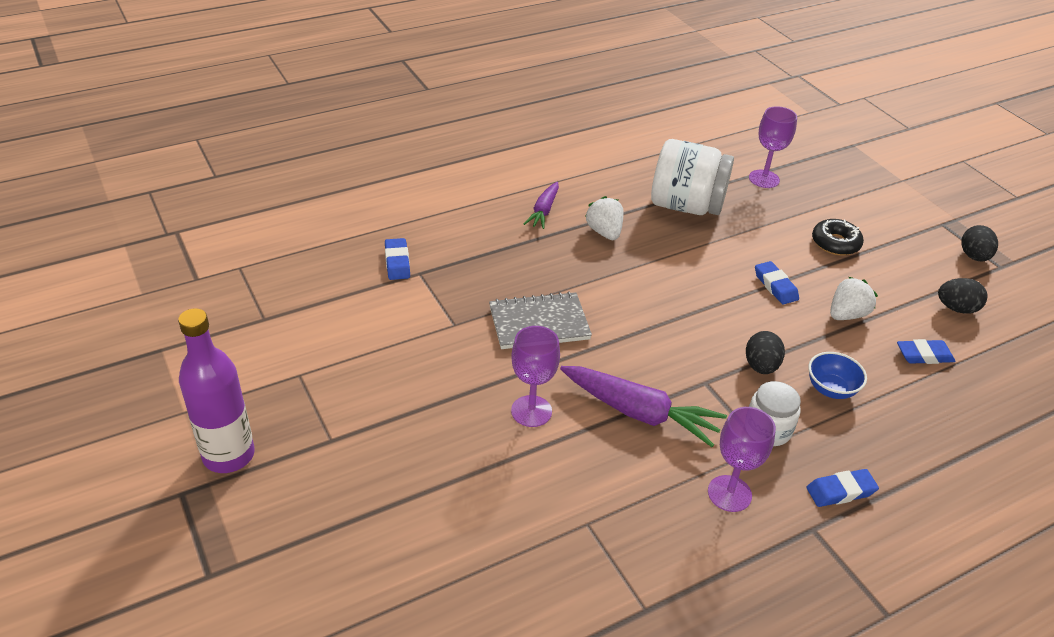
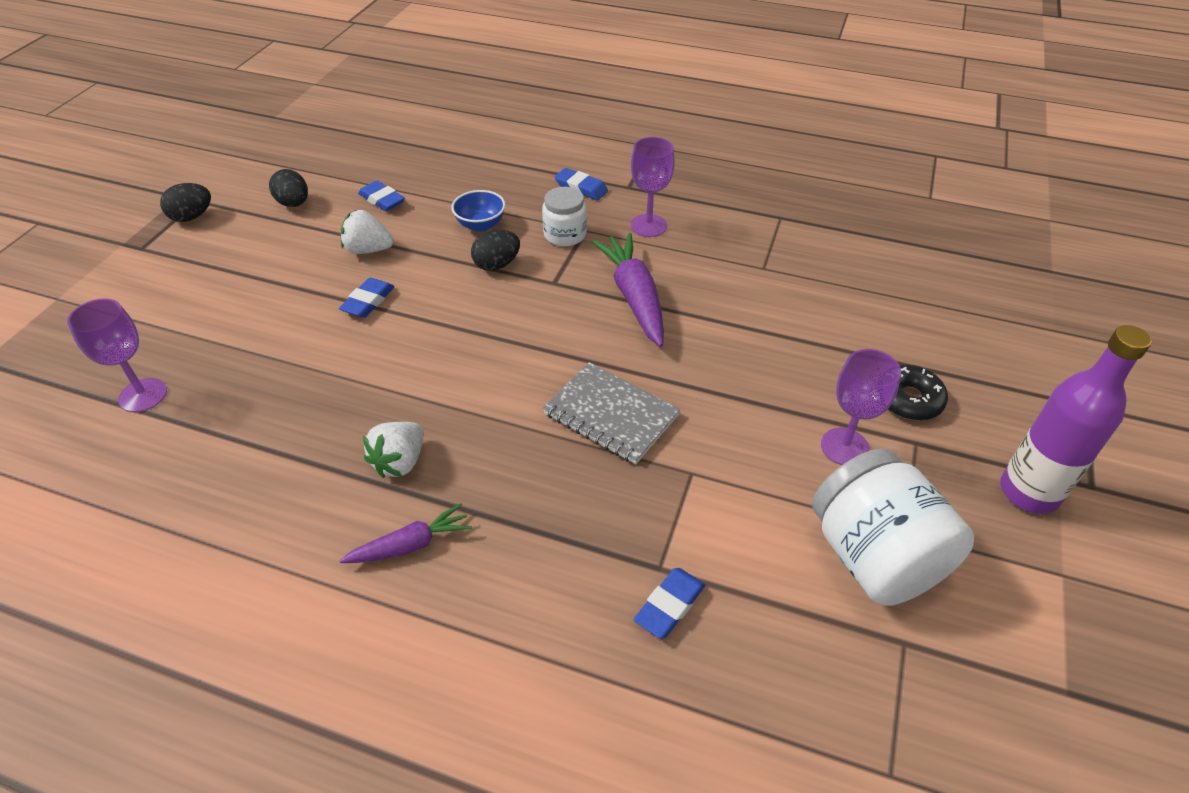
camera: 130 degrees left, 5 degrees up
(531, 411) = (715, 351): purple goblet -> purple goblet (844, 447)
(686, 206) = (271, 427): white jar -> white jar (874, 557)
(835, 243) = (248, 295): black donut -> black donut (908, 399)

